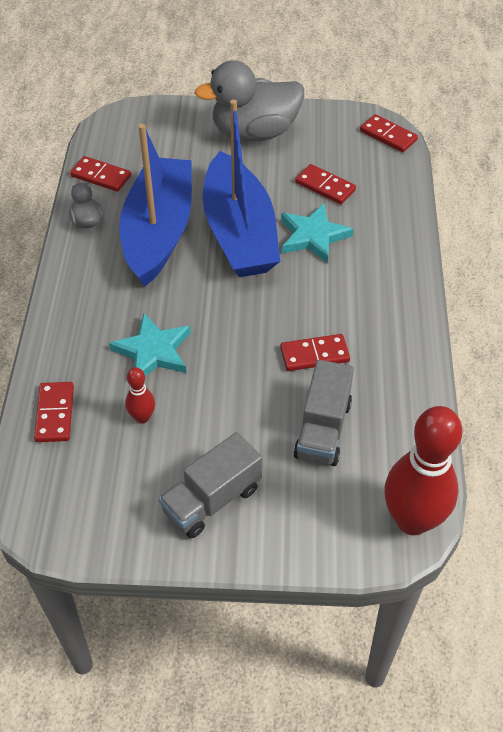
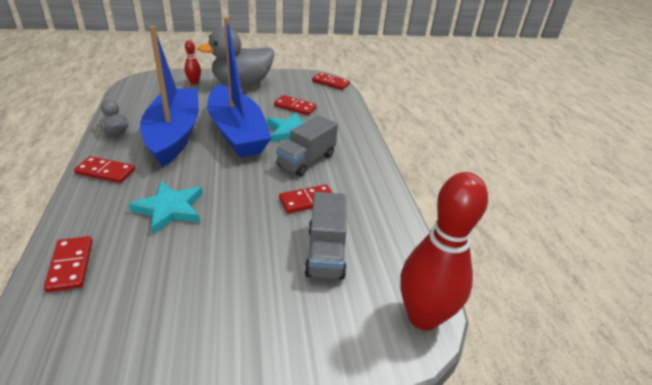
camera: 15 degrees left, 15 degrees down
(101, 176) = (129, 107): red domino -> red domino (105, 172)
(142, 417) = (159, 260): red bowling pin -> red bowling pin (194, 82)
(212, 499) = (231, 324): grey truck -> grey truck (306, 160)

